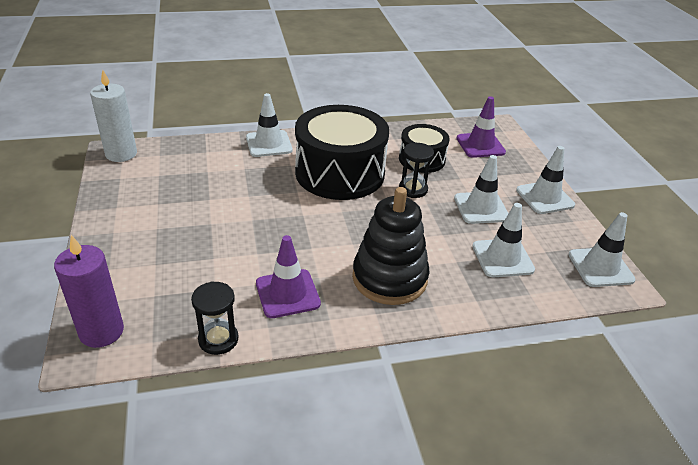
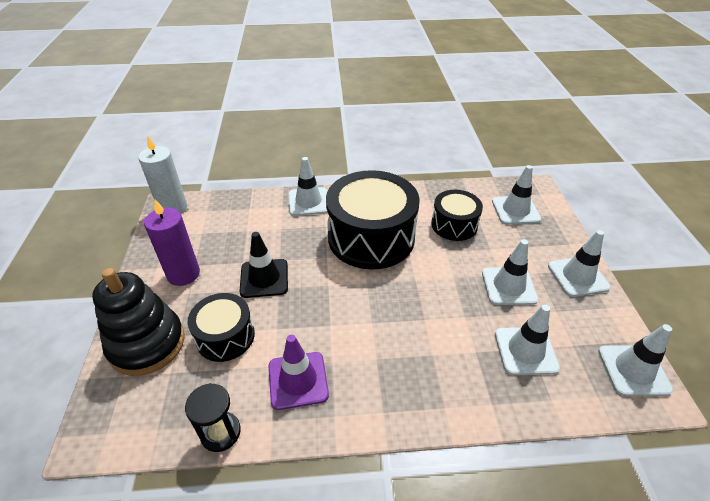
camera: 10 degrees right, 5 degrees up
(101, 331) = (113, 413): purple candle -> purple candle (183, 274)
(205, 262) = (225, 336): none -> black drum
(235, 212) = (264, 278): none -> black traffic cone
(389, 278) = (403, 368): black stacking toy -> black stacking toy (147, 344)
(413, 189) = (441, 260): black hourglass -> none
(480, 145) = (515, 210): purple traffic cone -> white traffic cone

